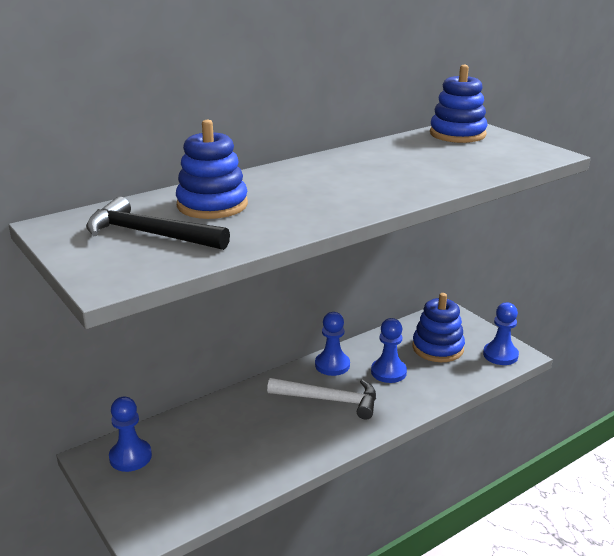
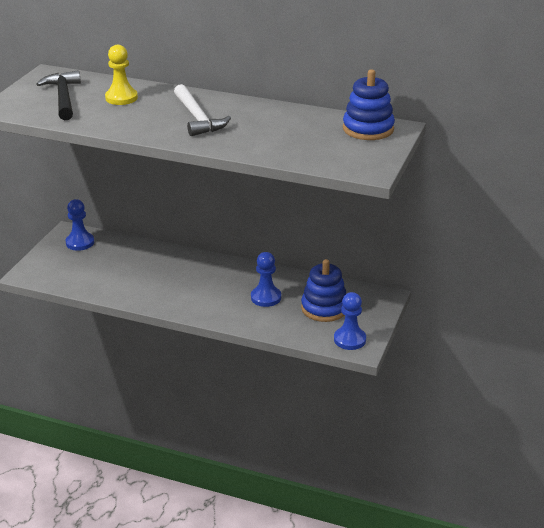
camera: 55 degrees right, 5 degrees up
(212, 205) = (121, 98): blue stacking toy -> yellow pawn
(329, 400) = (205, 286): white hammer -> white hammer (197, 118)
(332, 365) = (247, 272): blue pawn -> none

